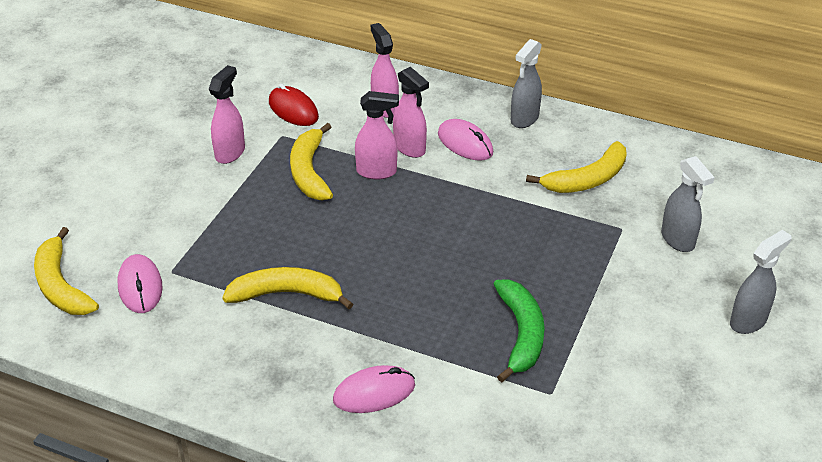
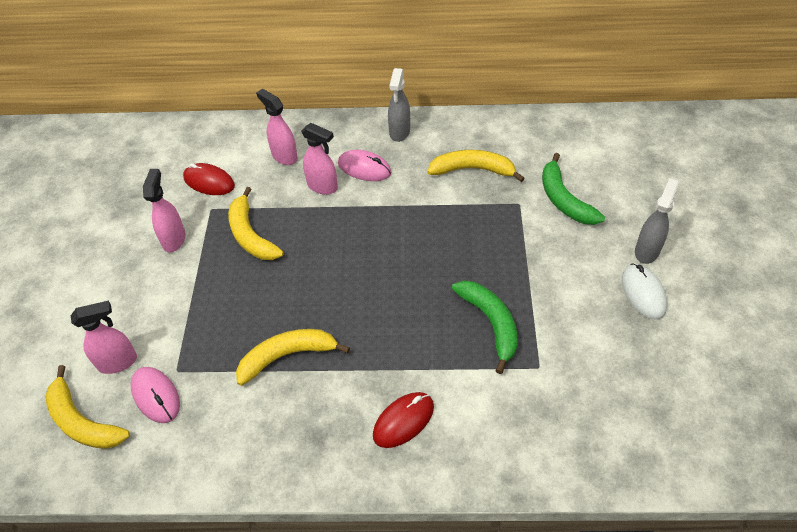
camera: 20 degrees left, 10 degrees up
(374, 393) = (403, 421): pink mouse -> red mouse
(377, 172) = (306, 217): pink spray bottle -> pink spray bottle (118, 362)
(587, 179) = (472, 170): yellow banana -> yellow banana turned 120 degrees counterclockwise
(678, 240) = (564, 199): grey spray bottle -> green banana
(717, 361) = (643, 293): none -> white mouse

